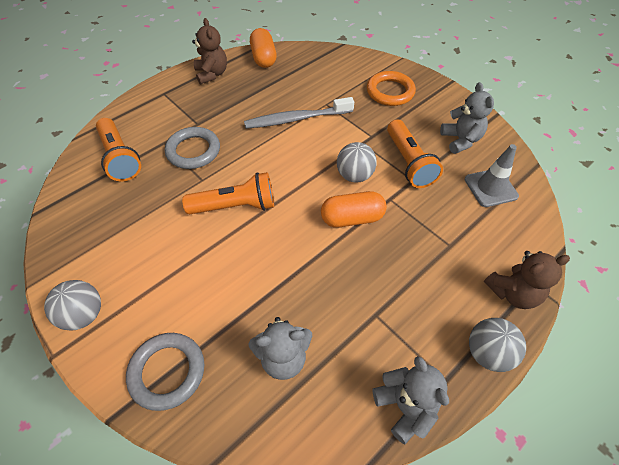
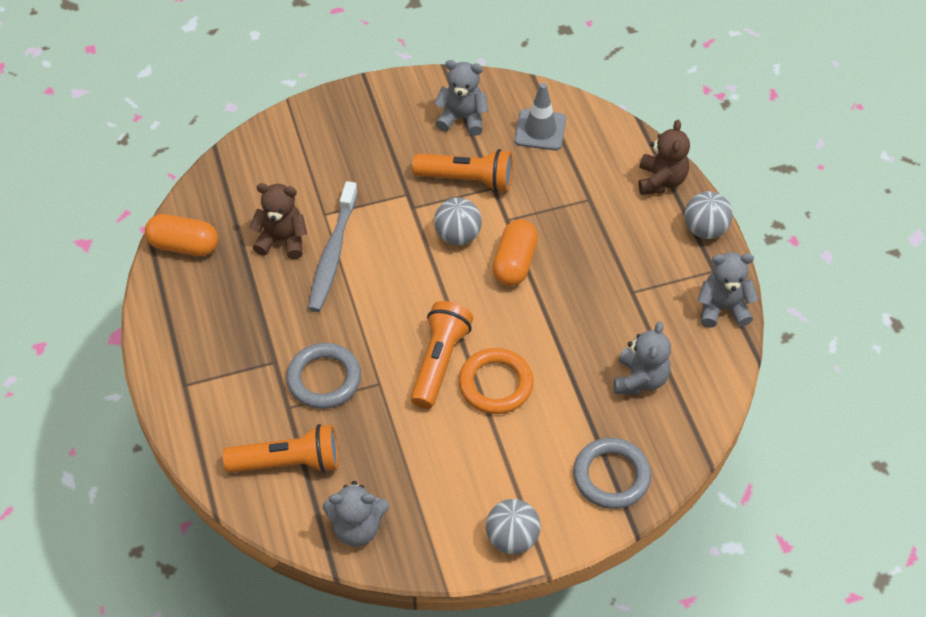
camera: 65 degrees left, 0 degrees up
(75, 212) = (357, 527): none -> grey teddy bear
(212, 74) = (179, 316): brown teddy bear -> brown teddy bear (282, 240)
(390, 92) = (343, 142): orange ring -> orange ring (495, 384)

